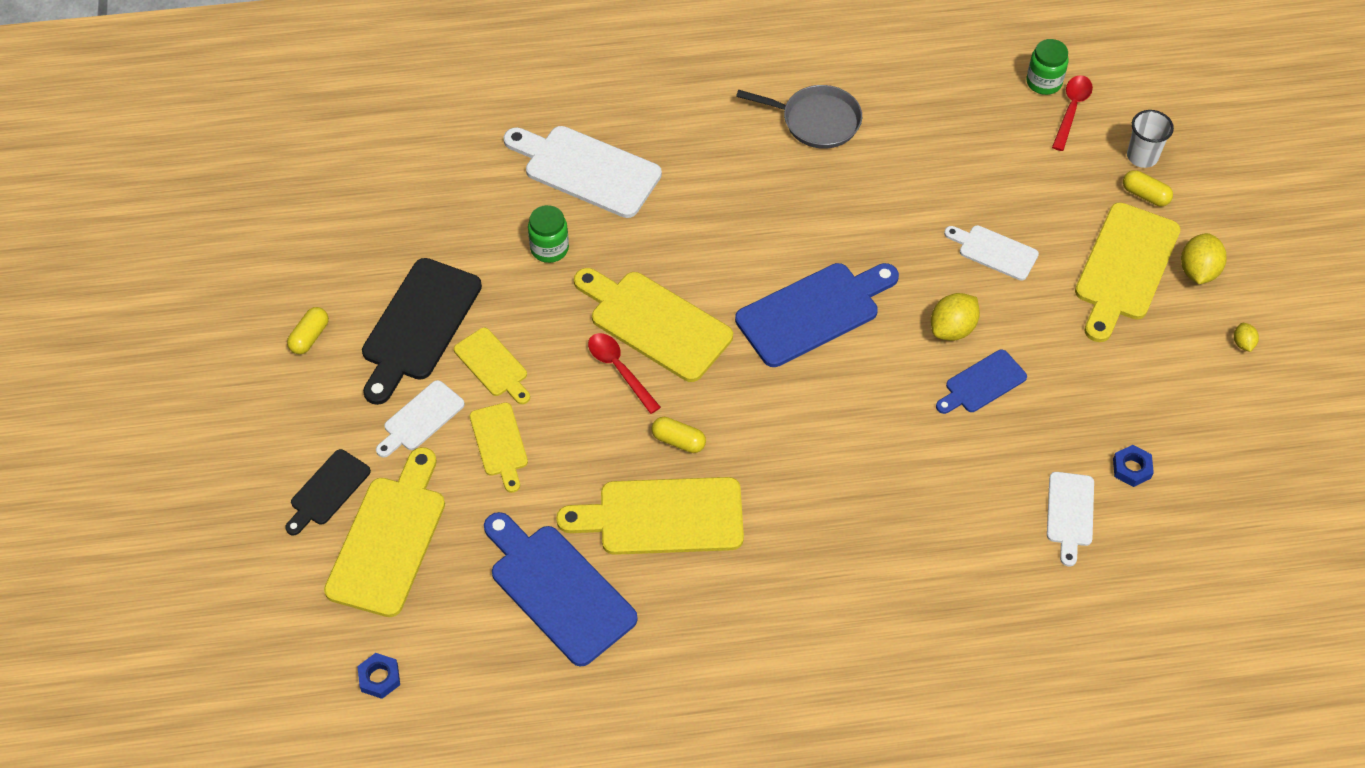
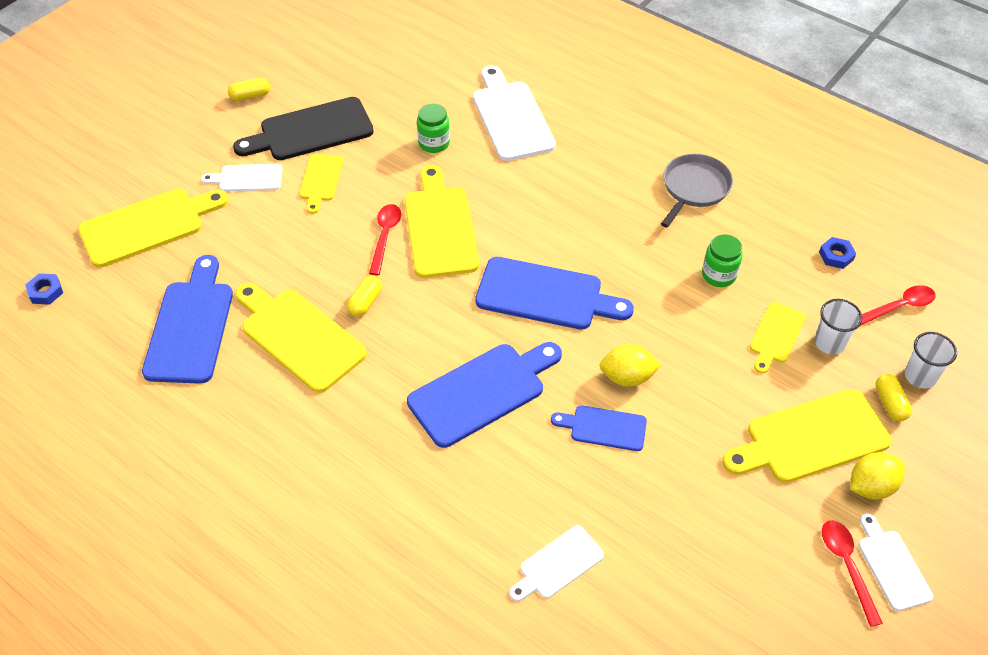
camera: 45 degrees right, 5 degrees down
(327, 491) = (154, 177): black cutting board -> none
(500, 443) = (268, 223): yellow cutting board -> yellow cutting board (776, 335)
(678, 441) = (365, 302): yellow capsule -> yellow capsule turned 45 degrees clockwise
(817, 121) = (694, 188): grey pan -> grey pan turned 120 degrees counterclockwise
(862, 434) = (482, 391): none -> blue cutting board
(994, 251) = (720, 353): white cutting board -> white cutting board (892, 566)
(1044, 82) = (897, 275): green jar -> green jar (718, 275)
(1057, 179) = (829, 343): none -> white cup
(1131, 468) = (643, 575): blue nut -> blue nut (836, 256)
(1243, 343) = (847, 566): yellow lemon -> red spoon

